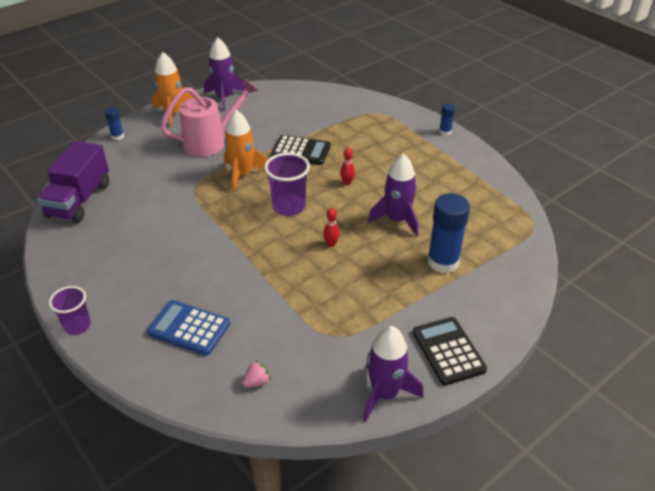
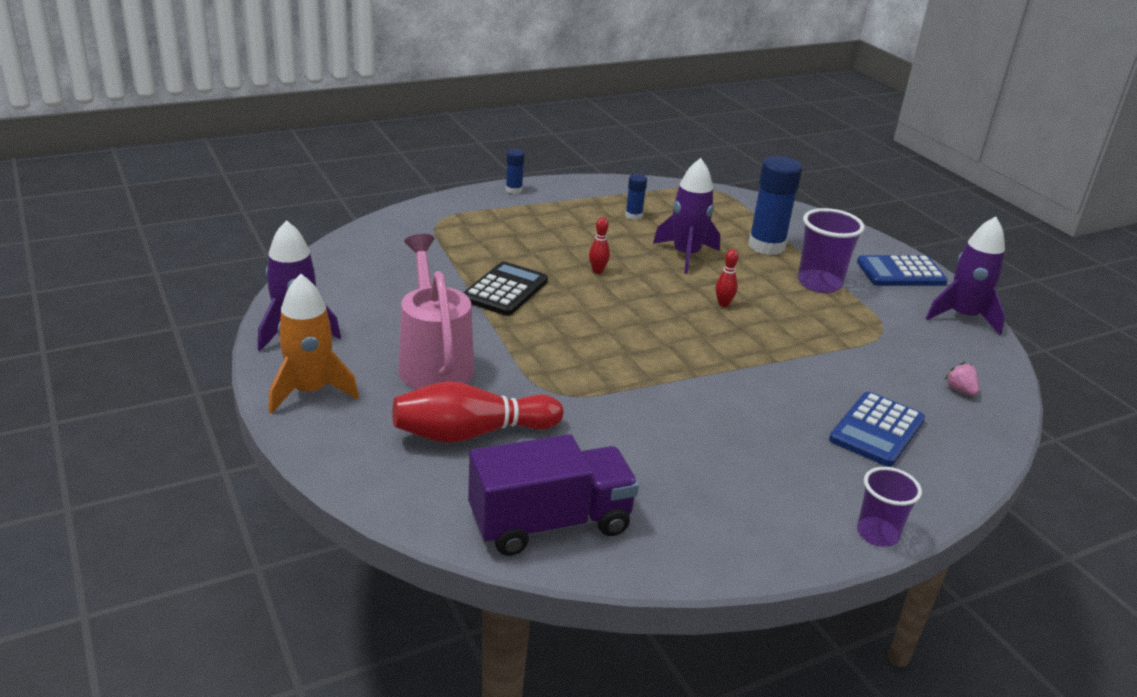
camera: 80 degrees left, 10 degrees down
(79, 200) = (550, 523): purple truck -> purple truck turned 45 degrees counterclockwise
(117, 136) = (350, 465): blue glue stick -> blue glue stick (633, 216)
(149, 165) = (471, 433): none -> red bowling pin
(242, 174) = (544, 345): orange rocket -> none
(289, 207) = (637, 320): purple cup -> purple cup (819, 283)
(448, 351) = (901, 273): black calculator -> blue calculator

